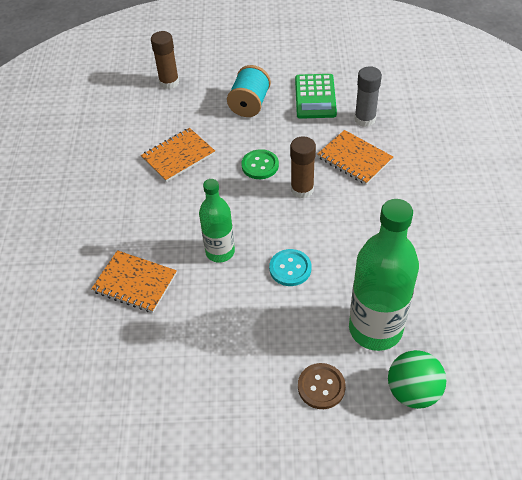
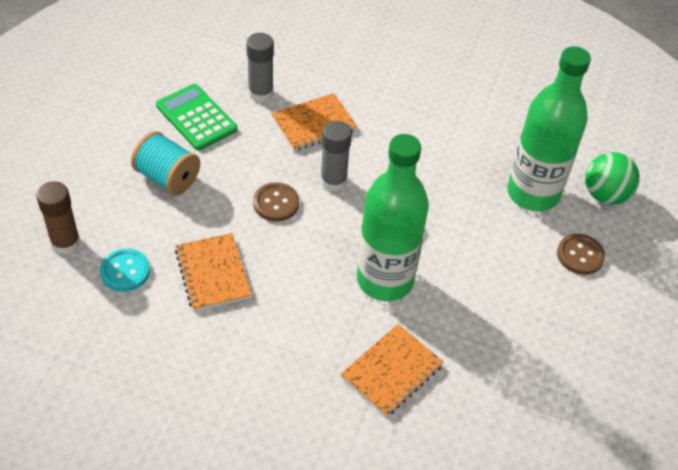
camera: 75 degrees left, 0 degrees up
(220, 252) = (385, 280): green bottle -> green bottle, size x1.67
(260, 165) = (276, 203): green button -> brown button
(290, 268) = (435, 229): turquoise button -> turquoise button (125, 271)
(302, 189) = (333, 181): brown glue stick -> grey glue stick
(315, 97) = (196, 117): green calculator -> green calculator turned 150 degrees counterclockwise

